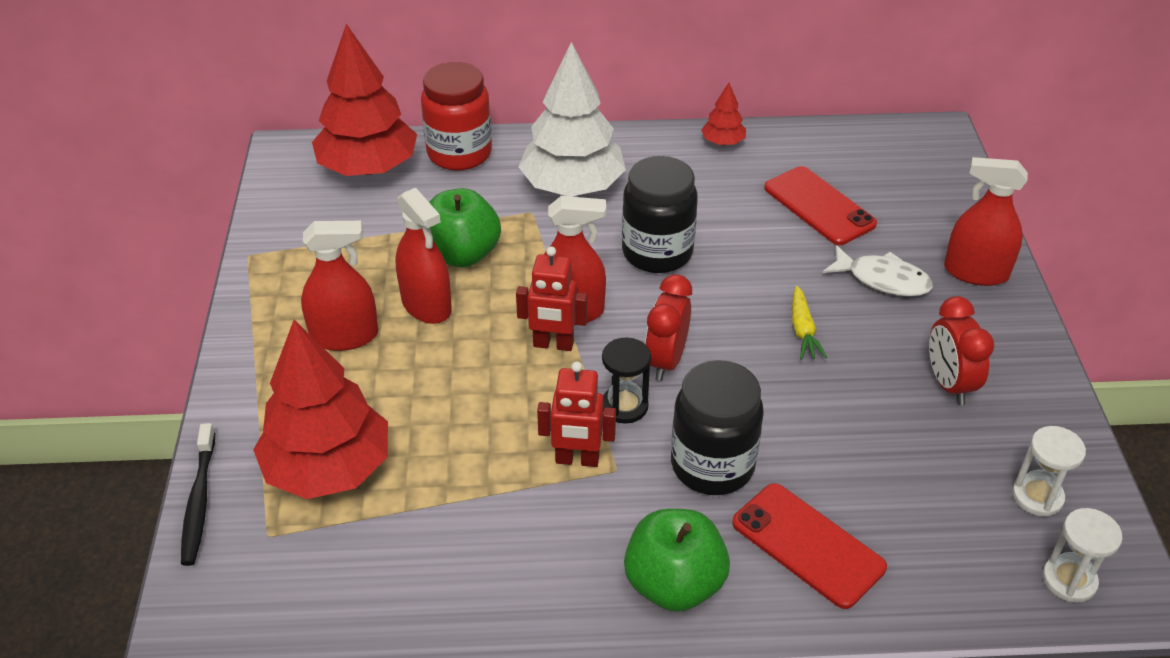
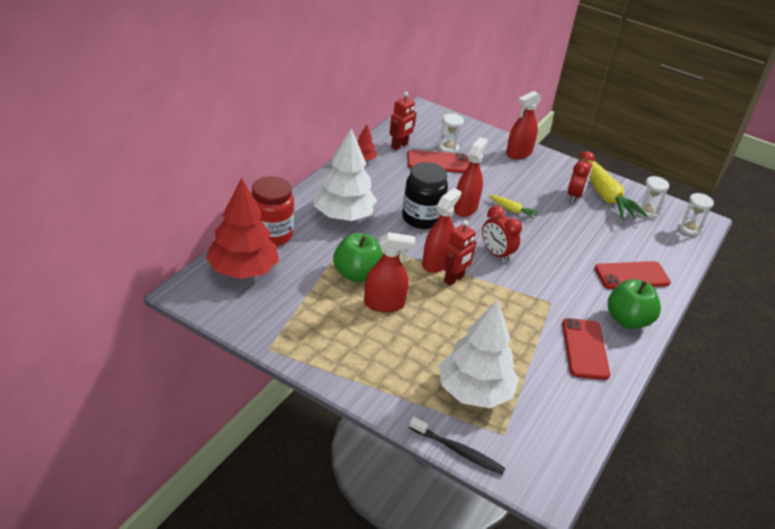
camera: 60 degrees left, 5 degrees down
(328, 468) = (474, 392): red tree -> white tree
(344, 336) = (379, 342): red spray bottle -> red spray bottle (465, 208)
(542, 555) = (585, 349): none -> red phone
(577, 460) = (536, 310): red robot -> red robot (399, 146)
(624, 406) = (514, 280): black hourglass -> none
(712, 465) = (570, 275): black jar -> none
(873, 198) = (448, 148): none -> white hourglass
(882, 279) = (501, 175): white fish -> none
(949, 384) = (574, 196): red clock -> red clock turned 90 degrees counterclockwise
(1006, 422) = (605, 196): none -> yellow carrot

